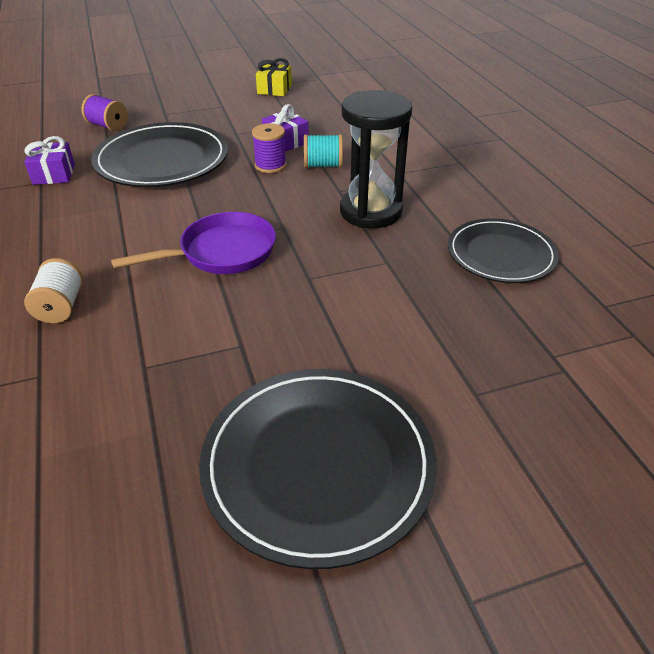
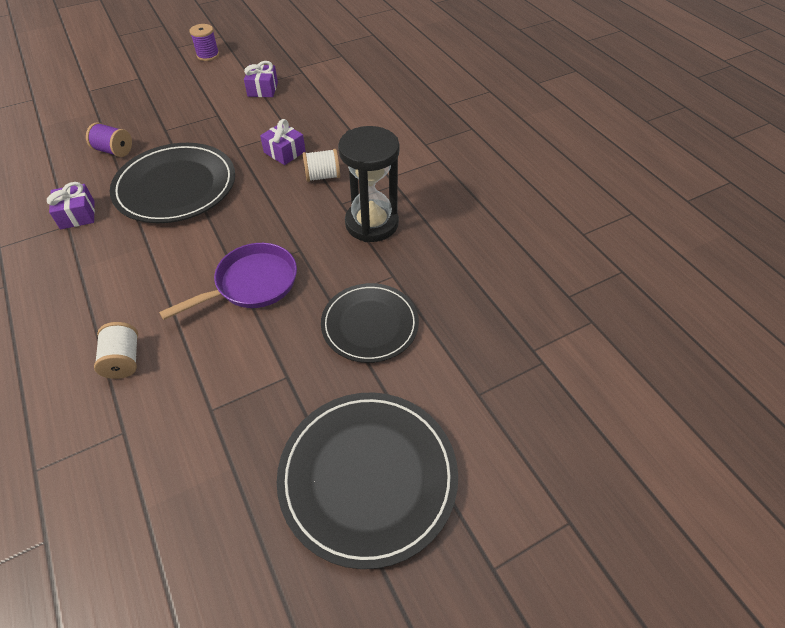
camera: 10 degrees left, 10 degrees up
(270, 165) = (276, 182): purple spool -> purple spool (208, 55)
(274, 89) = (262, 89): yellow gift -> purple gift
(323, 165) = (322, 176): turquoise spool -> white spool
(501, 254) = (484, 255): black plate -> black plate (370, 324)

